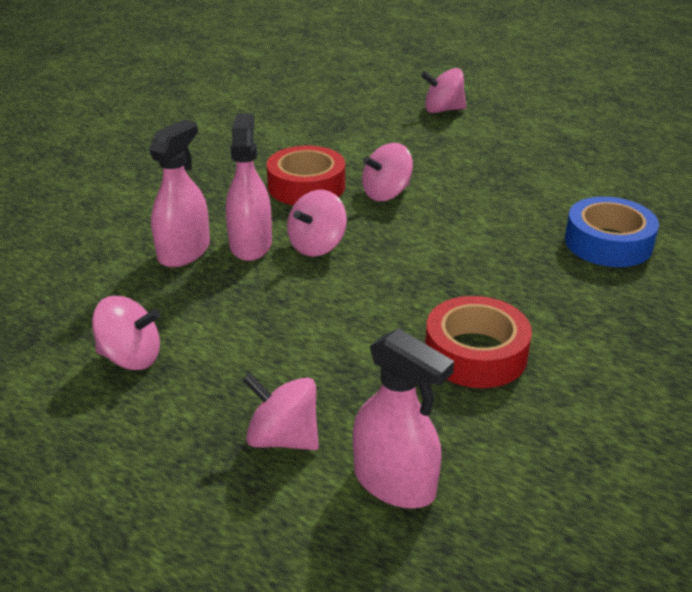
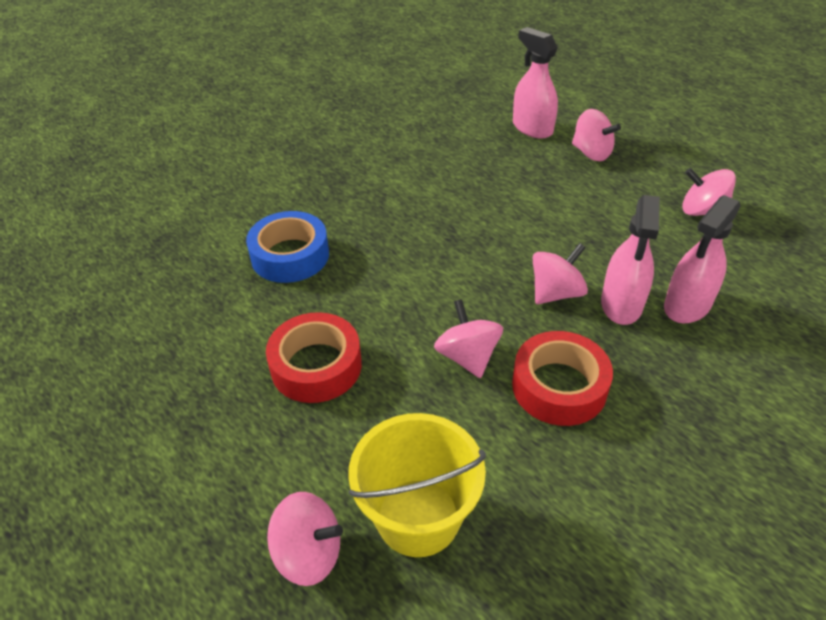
camera: 165 degrees left, 10 degrees up
(386, 193) = (467, 357): pink spinning top -> pink spinning top turned 90 degrees counterclockwise
(387, 126) = (418, 517): none -> yellow bucket
(475, 353) = (457, 182): red tape -> red tape (316, 366)

